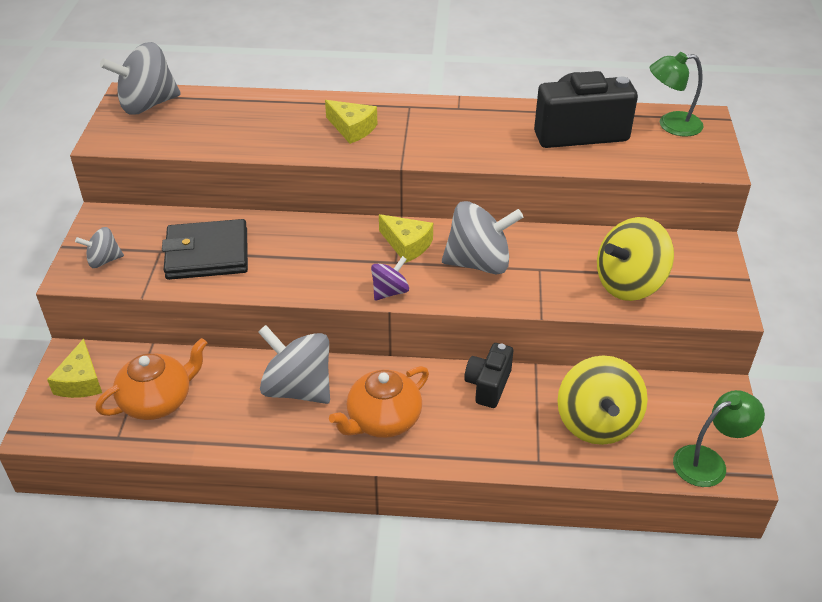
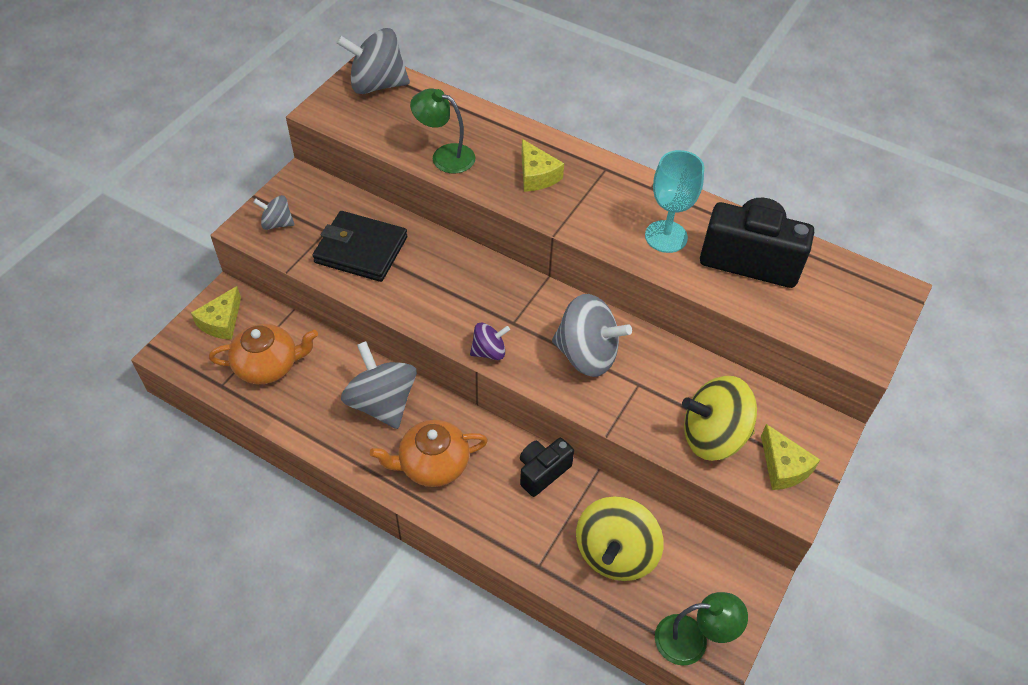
camera: 25 degrees right, 10 degrees up
(407, 245) = (534, 309): yellow cheese -> yellow cheese (783, 467)
(498, 138) = (666, 236): none -> turquoise goblet
(671, 125) = (852, 286): green lamp -> green lamp (445, 156)

